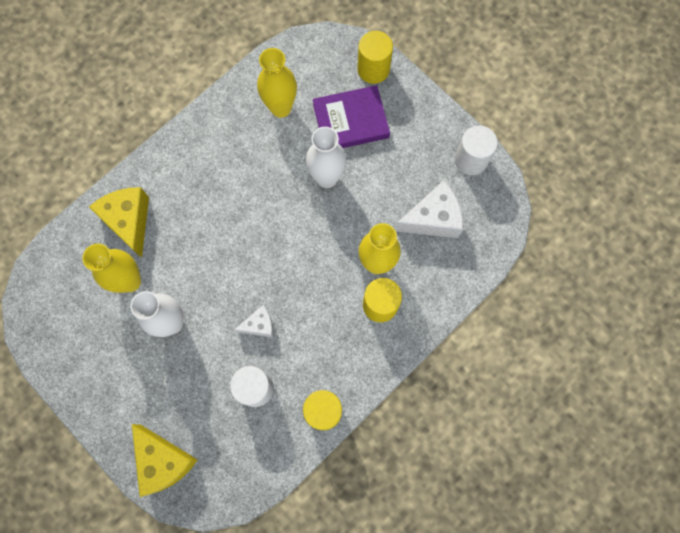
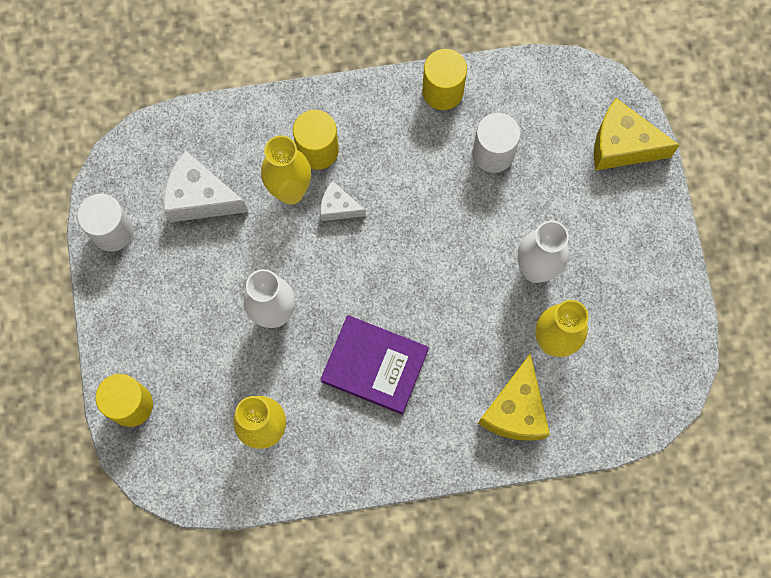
camera: 145 degrees left, 0 degrees up
(163, 461) = (622, 145): yellow cheese -> yellow cheese turned 75 degrees counterclockwise
(259, 325) = (449, 209): white cheese -> white cheese (338, 207)
(351, 121) = (202, 361): purple book -> purple book (374, 365)

